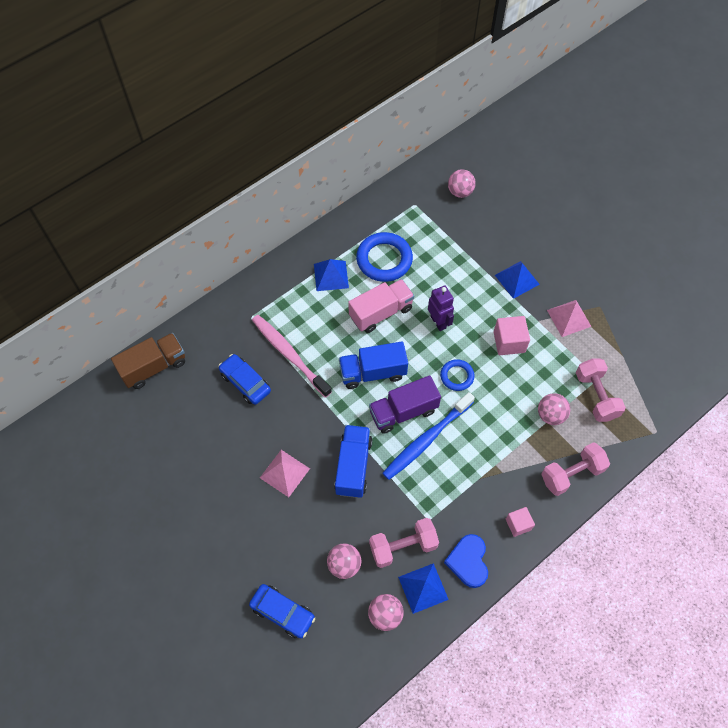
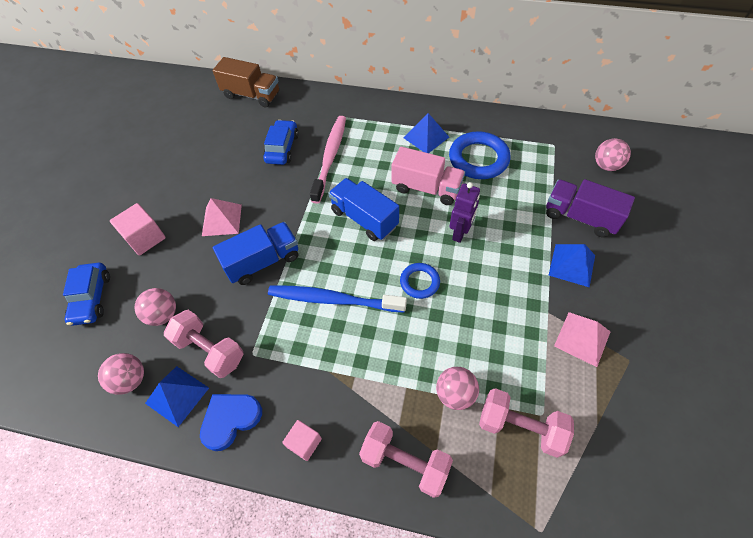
camera: 55 degrees right, 5 degrees down
(403, 411) = (346, 264): purple truck -> purple truck (580, 217)
(509, 342) = (498, 302): pink cube -> pink cube (145, 238)
(596, 396) = (520, 427): pink dumbbell -> pink dumbbell turned 75 degrees clockwise

